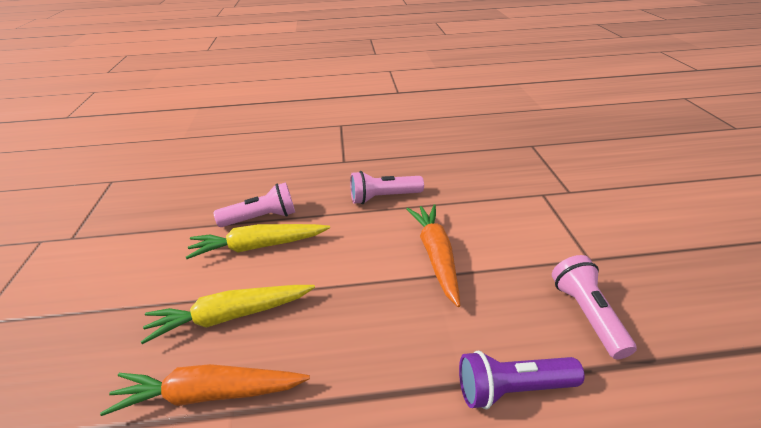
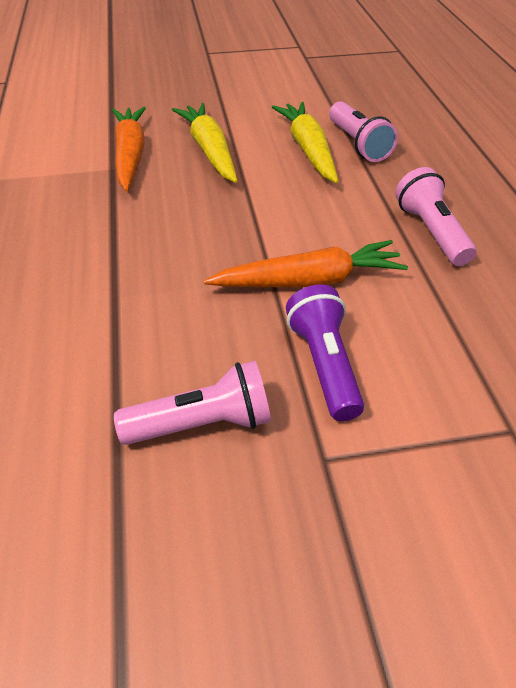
camera: 85 degrees right, 10 degrees up
(512, 389) = (102, 331): purple flashlight -> purple flashlight (324, 365)

